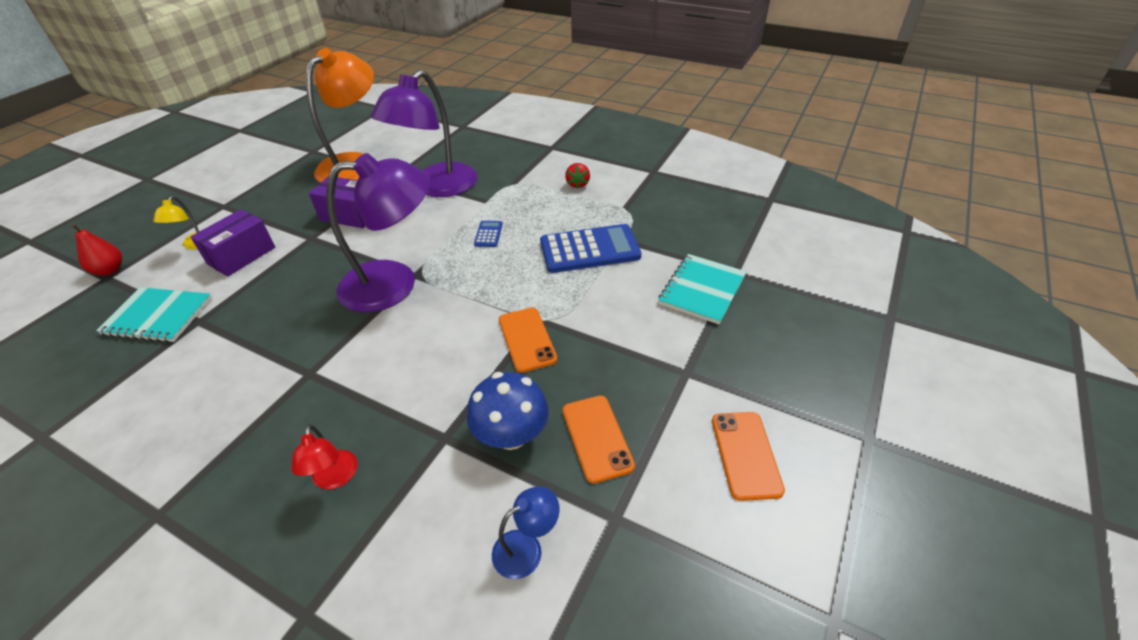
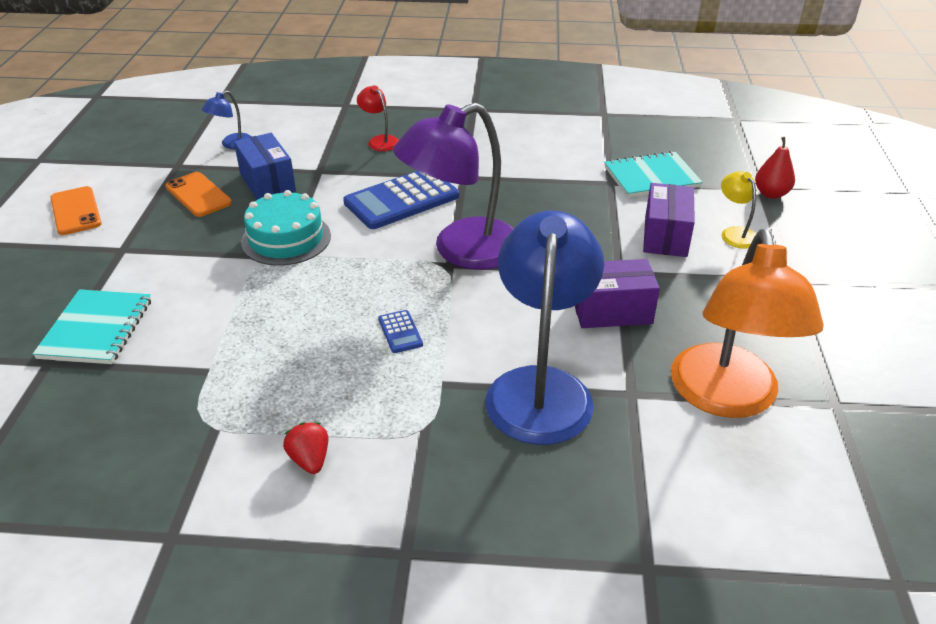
camera: 155 degrees right, 5 degrees down
(437, 187) = (540, 387): purple lamp -> blue lamp
(511, 435) = (267, 182): blue mushroom -> blue box
(527, 339) = (286, 239): orange phone -> turquoise cake
(589, 249) = (251, 345): blue calculator -> blue calculator (402, 200)

